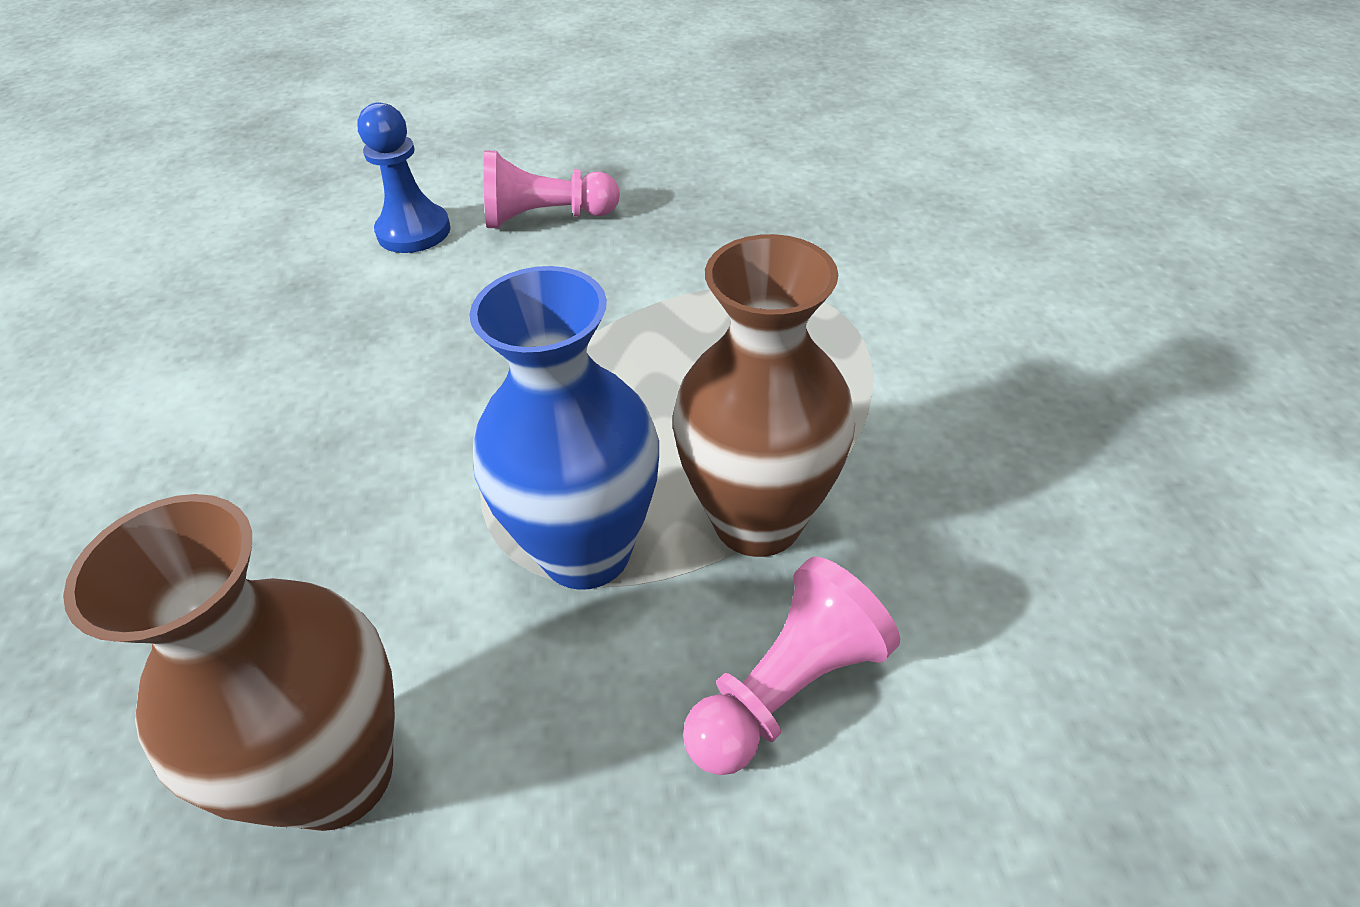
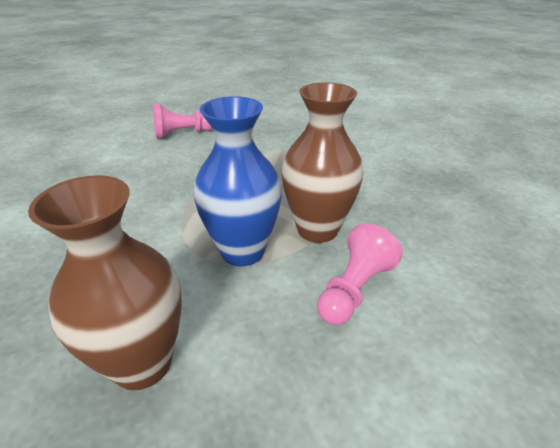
camera: 15 degrees left, 10 degrees down
(414, 231) = (120, 143): blue pawn -> none

